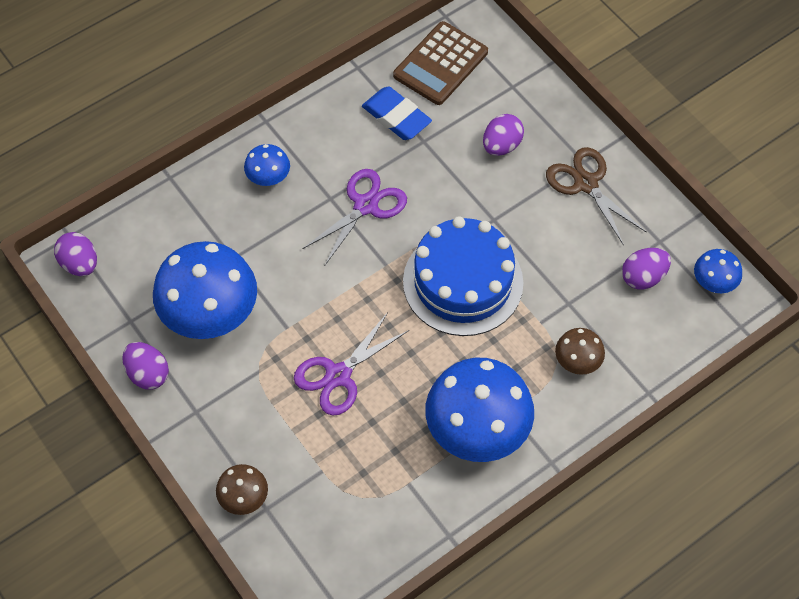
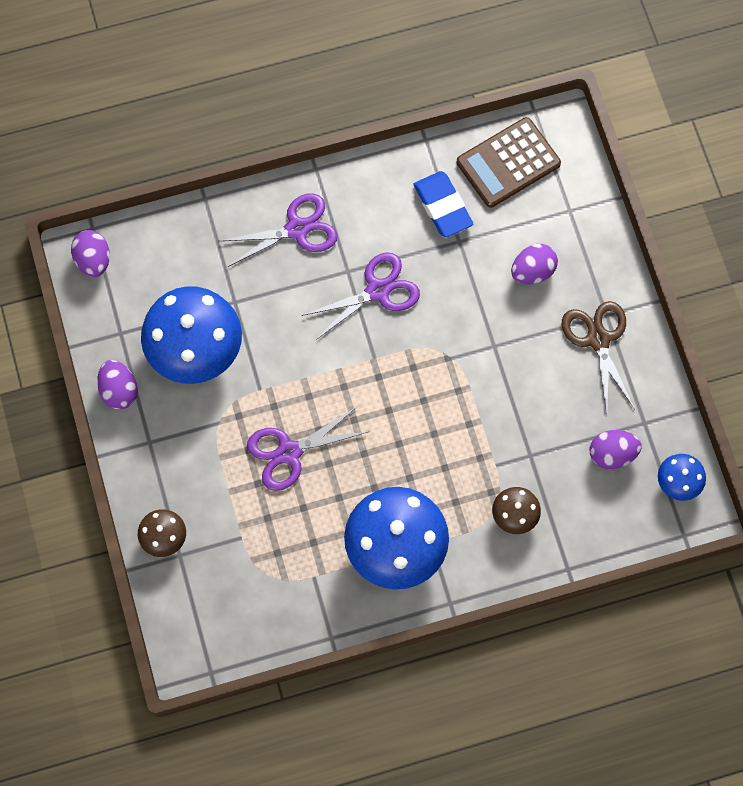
camera: 20 degrees right, 10 degrees up
(268, 177) = (297, 229): blue mushroom -> purple scissors
(463, 282) = (439, 400): blue cake -> none

